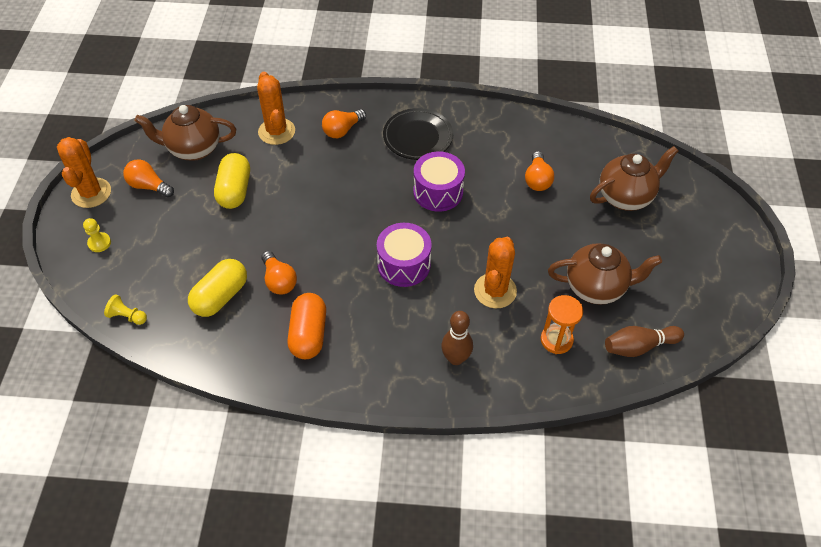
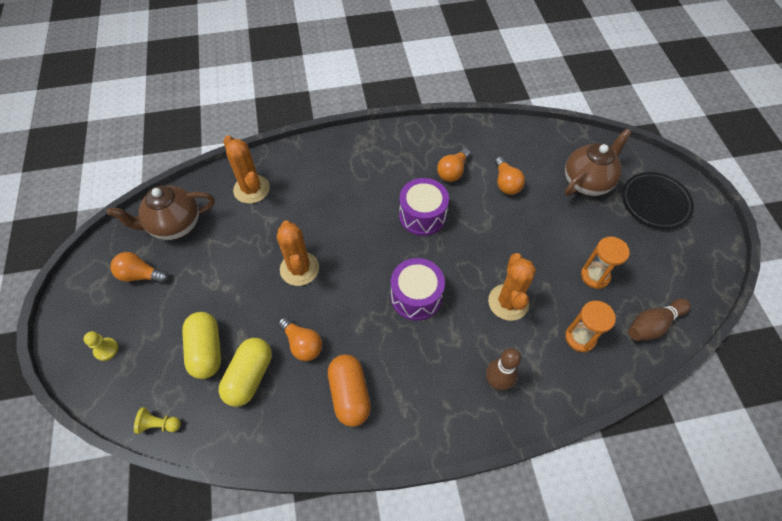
camera: 15 degrees left, 5 degrees up
(91, 193) = (82, 296): orange cactus -> orange cactus (299, 269)
(234, 190) = (229, 259): yellow capsule -> yellow capsule (206, 350)
(342, 130) = (314, 174): orange light bulb -> orange light bulb (452, 171)
(418, 137) = (386, 166): black plate -> black plate (655, 202)
(596, 287) = (595, 276): brown teapot -> orange hourglass

